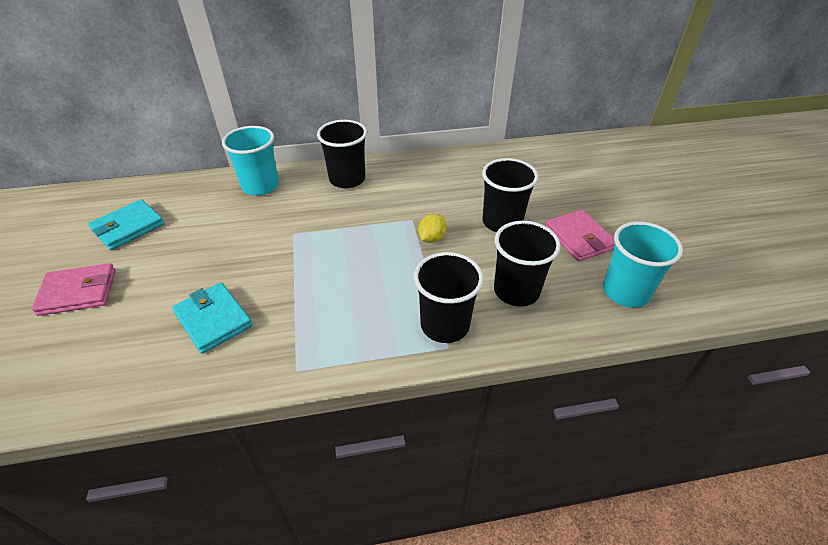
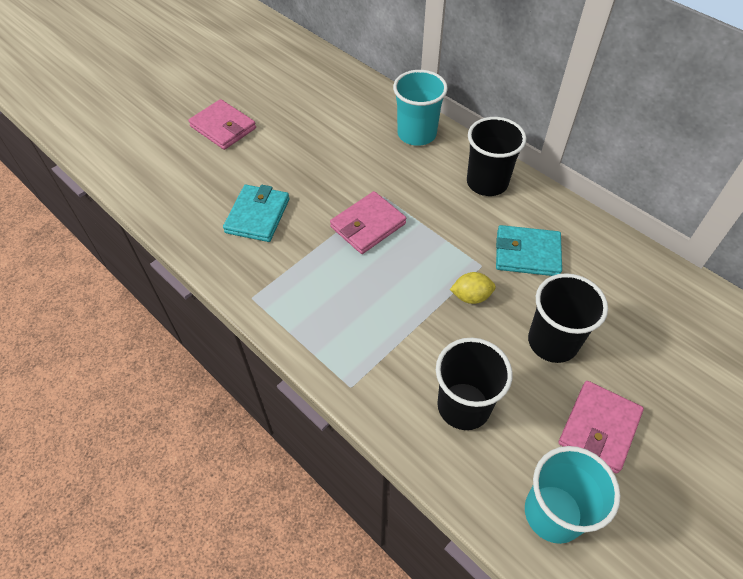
camera: 55 degrees right, 10 degrees up
(128, 227) = (299, 100): turquoise wallet -> turquoise wallet (527, 253)
(310, 256) = (368, 225): none -> pink wallet
(445, 325) = (373, 370): black cup -> none

